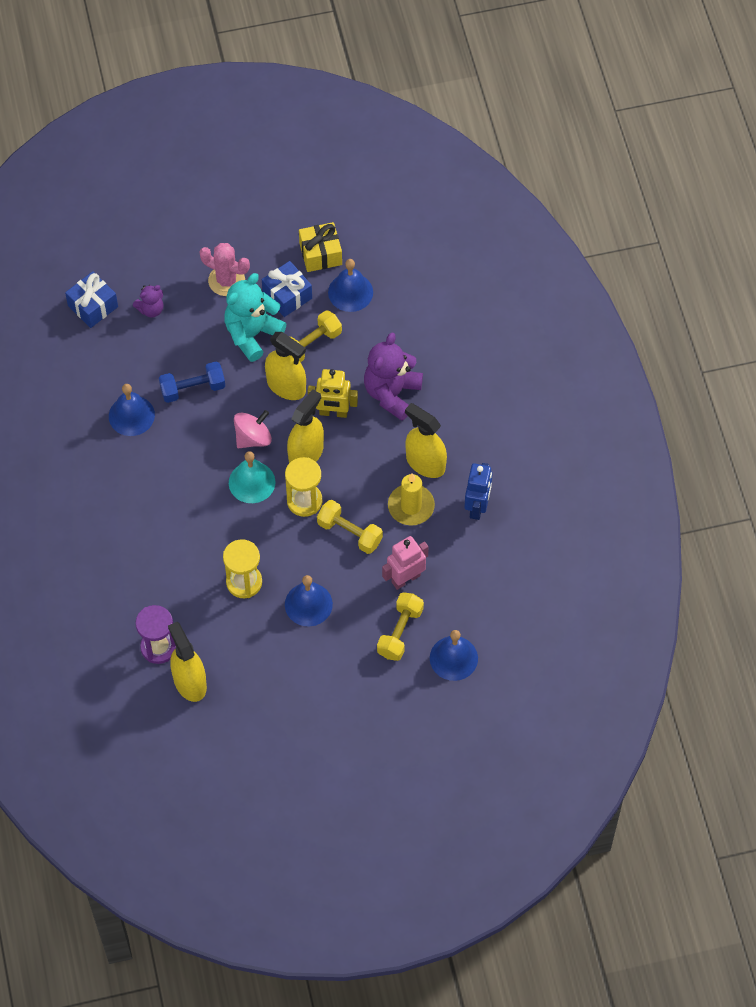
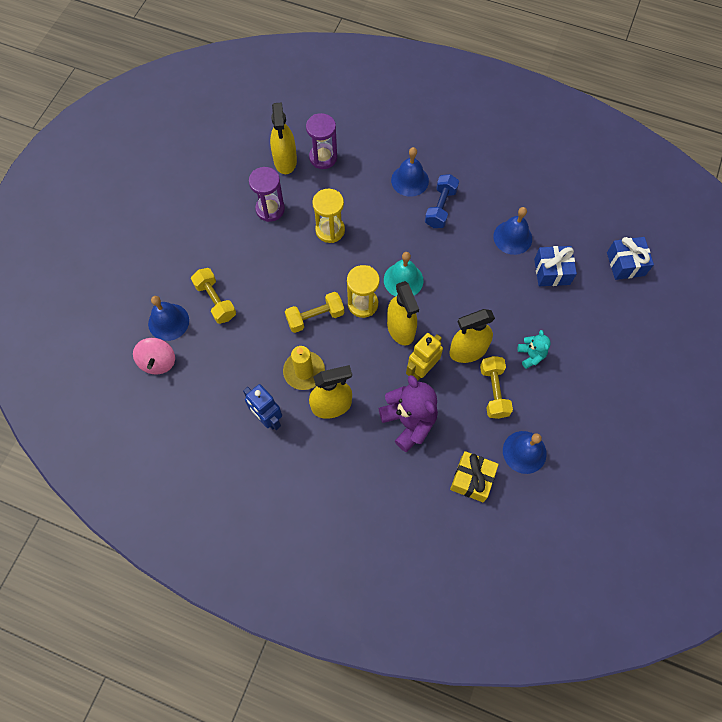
camera: 125 degrees right, 5 degrees up
(151, 309) = (598, 300): purple teddy bear -> none
(189, 682) = (285, 161): yellow spray bottle -> yellow spray bottle turned 75 degrees clockwise
(193, 388) = (509, 287): blue dumbbell -> blue dumbbell (440, 207)
(226, 280) = (593, 367): pink cactus -> none
(252, 334) = (531, 355): turquoise teddy bear -> turquoise teddy bear, size x0.53
(253, 438) = (439, 302): pink spinning top -> pink spinning top (158, 362)
(261, 655) = (270, 209): none -> purple hourglass
(287, 295) = (551, 402): blue gift -> blue gift (552, 272)
(308, 604) = (282, 258): blue bell -> blue bell (410, 180)
(320, 254) = (577, 453): yellow gift -> yellow gift (472, 479)
(405, 578) = (251, 330): pink robot -> none

